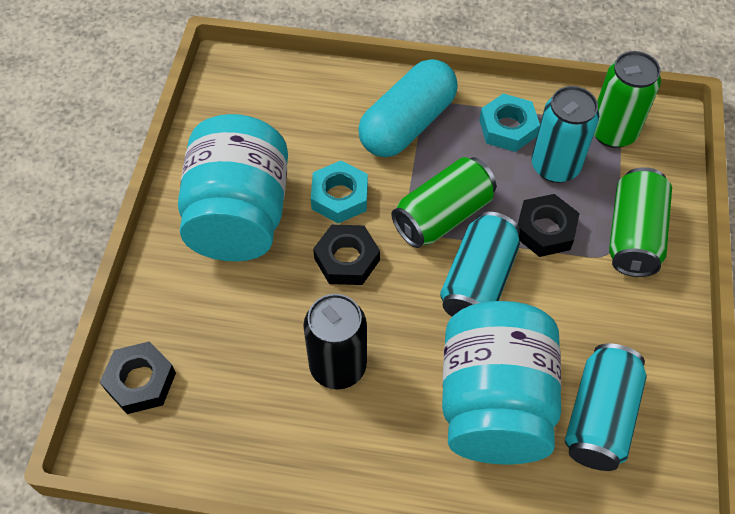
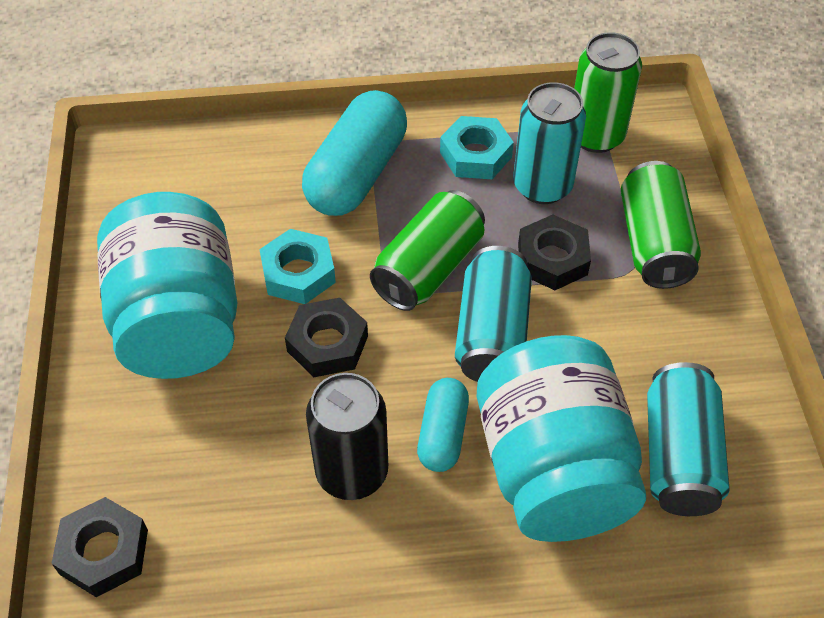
camera: 15 degrees left, 5 degrees down
(416, 353) = (442, 434): none -> turquoise capsule

